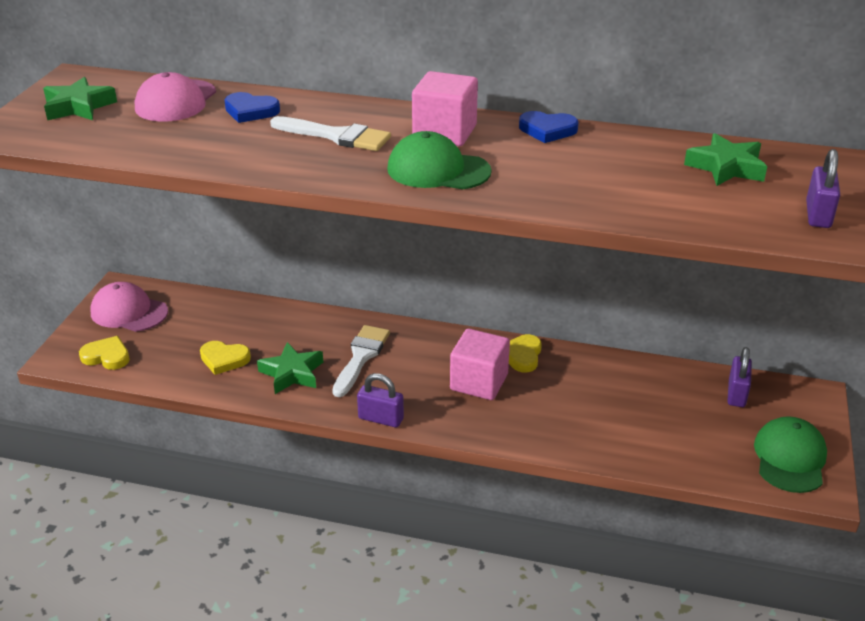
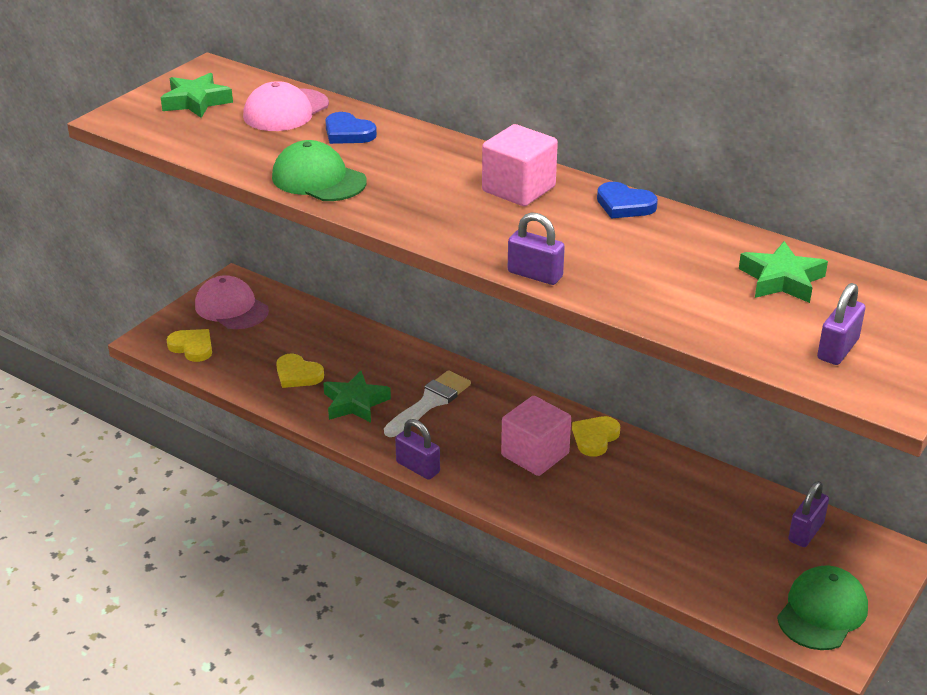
camera: 20 degrees right, 0 degrees up
(336, 136) = (412, 174): white brush -> none
(438, 170) = (485, 227): green cap -> green cap (318, 179)
(513, 202) = (535, 275): none -> purple padlock

